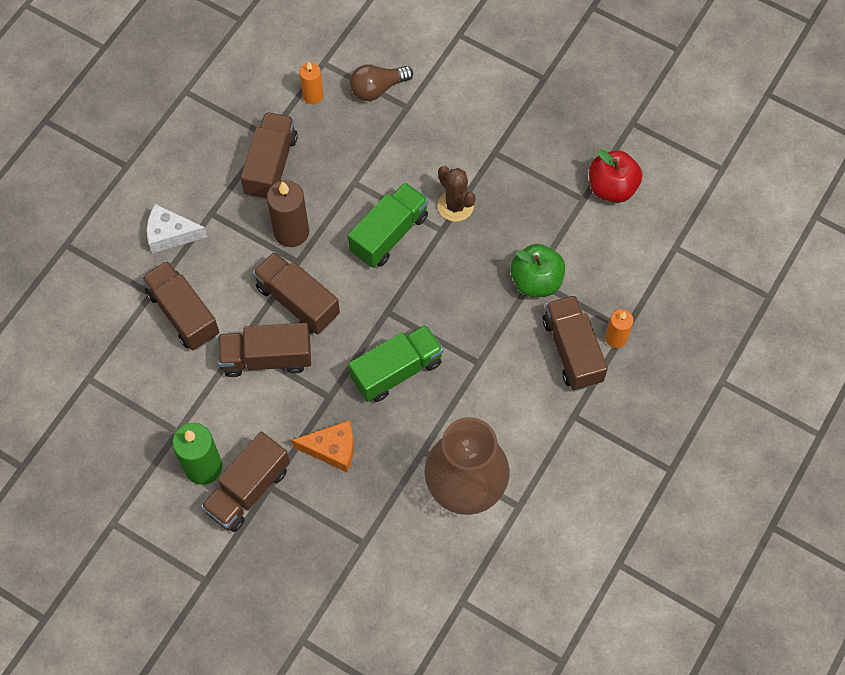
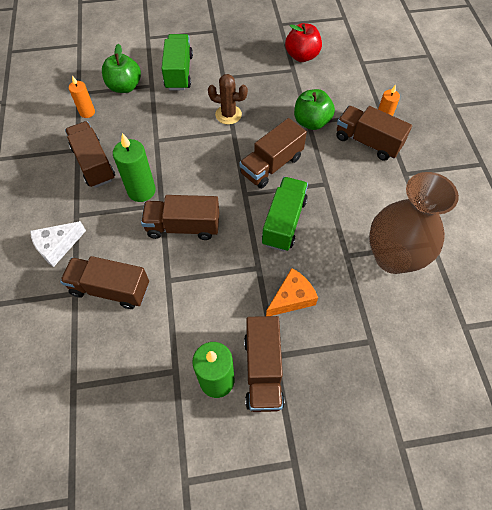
camera: 40 degrees left, 5 degrees down
(266, 358) = (194, 275): brown truck -> brown truck (271, 165)
(291, 232) = (141, 191): brown candle -> green candle
(377, 88) = (124, 87): brown light bulb -> green apple
(389, 234) = (204, 153): green truck -> green truck (179, 72)

